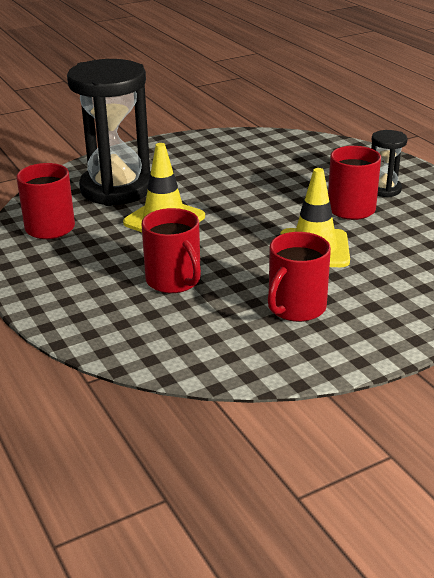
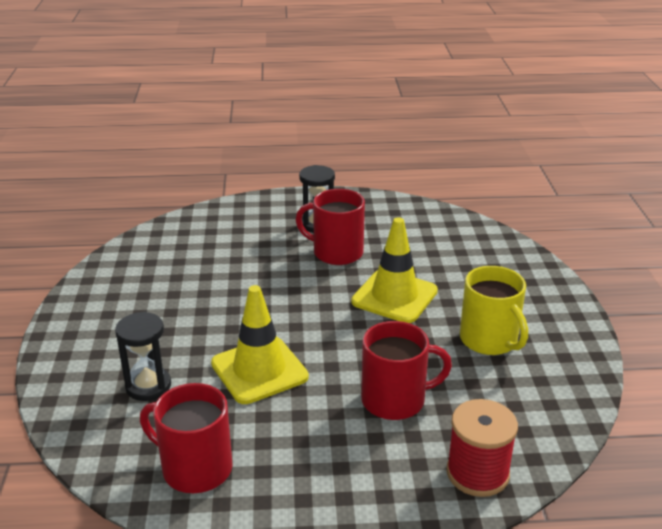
camera: 65 degrees left, 0 degrees up
(114, 335) = (477, 473): none -> red spool
(116, 189) = (148, 386): black hourglass -> black hourglass, size x0.47
(296, 307) = (489, 340): red mug -> yellow mug

